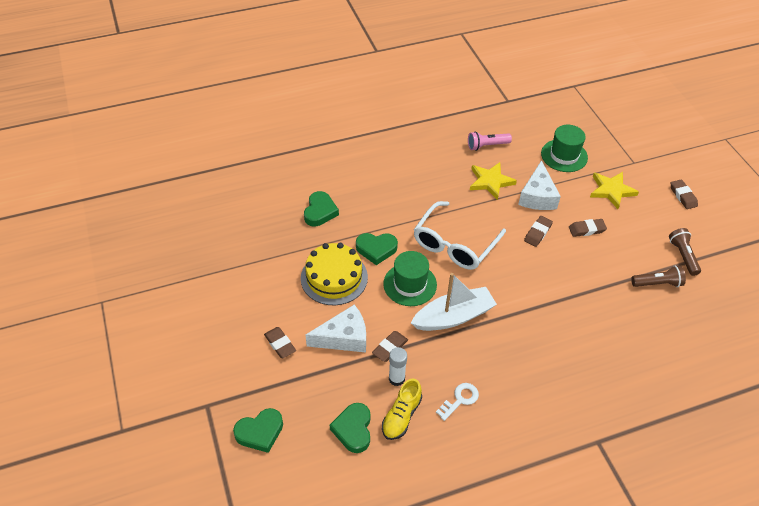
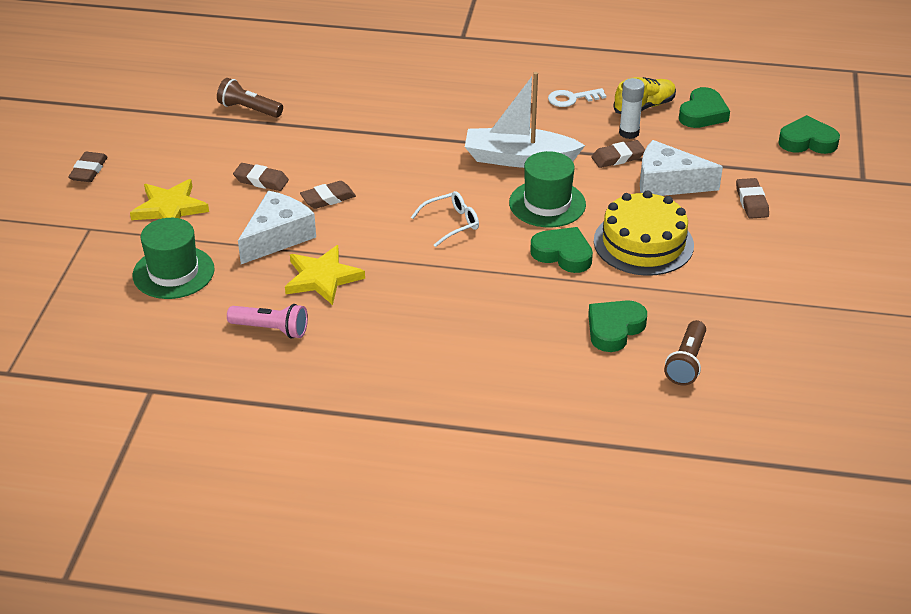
camera: 150 degrees left, 10 degrees down
(454, 245) = (452, 223): white glasses -> white glasses, size x0.50
(683, 256) = (183, 120): brown flashlight -> brown flashlight (686, 362)

